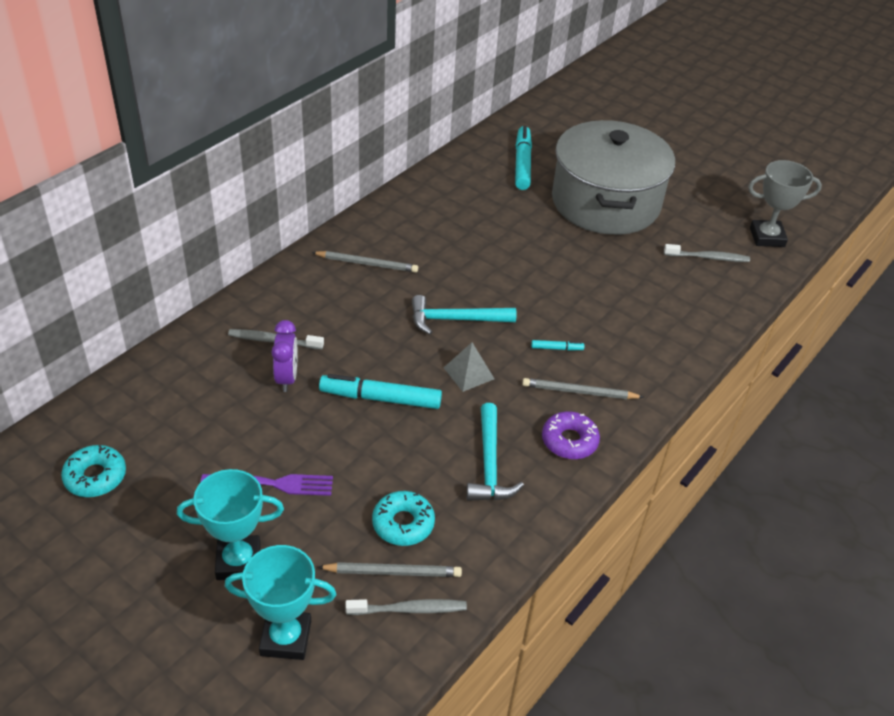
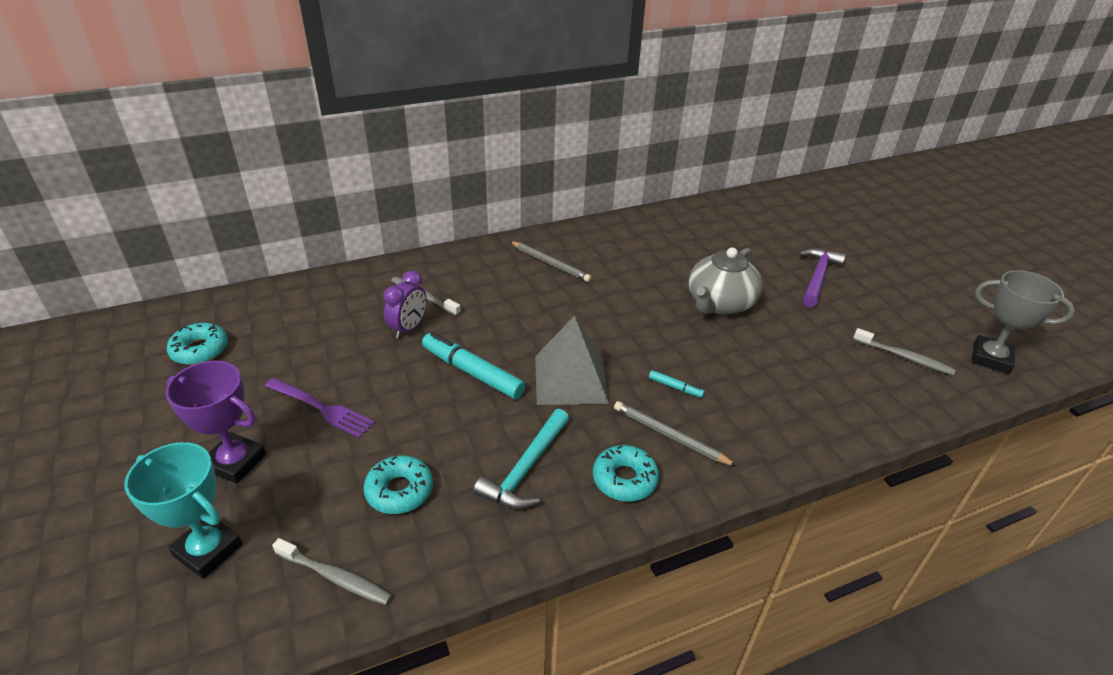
camera: 30 degrees right, 5 degrees down
(238, 561) = (235, 462): turquoise trophy -> purple trophy
(392, 572) = (351, 532): grey pencil -> none
(455, 319) = (594, 330): turquoise hammer -> none
(468, 373) = (570, 379): grey pyramid -> grey pyramid, size x1.78
(522, 164) = (754, 226): turquoise marker -> none
(542, 256) = (719, 303): none -> grey teapot
(569, 441) = (624, 479): purple donut -> turquoise donut
(605, 202) = (818, 277): grey pot -> purple hammer

